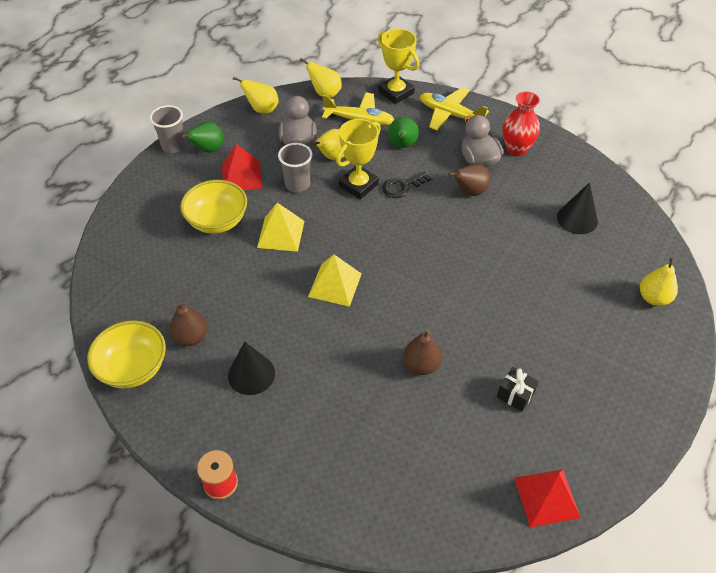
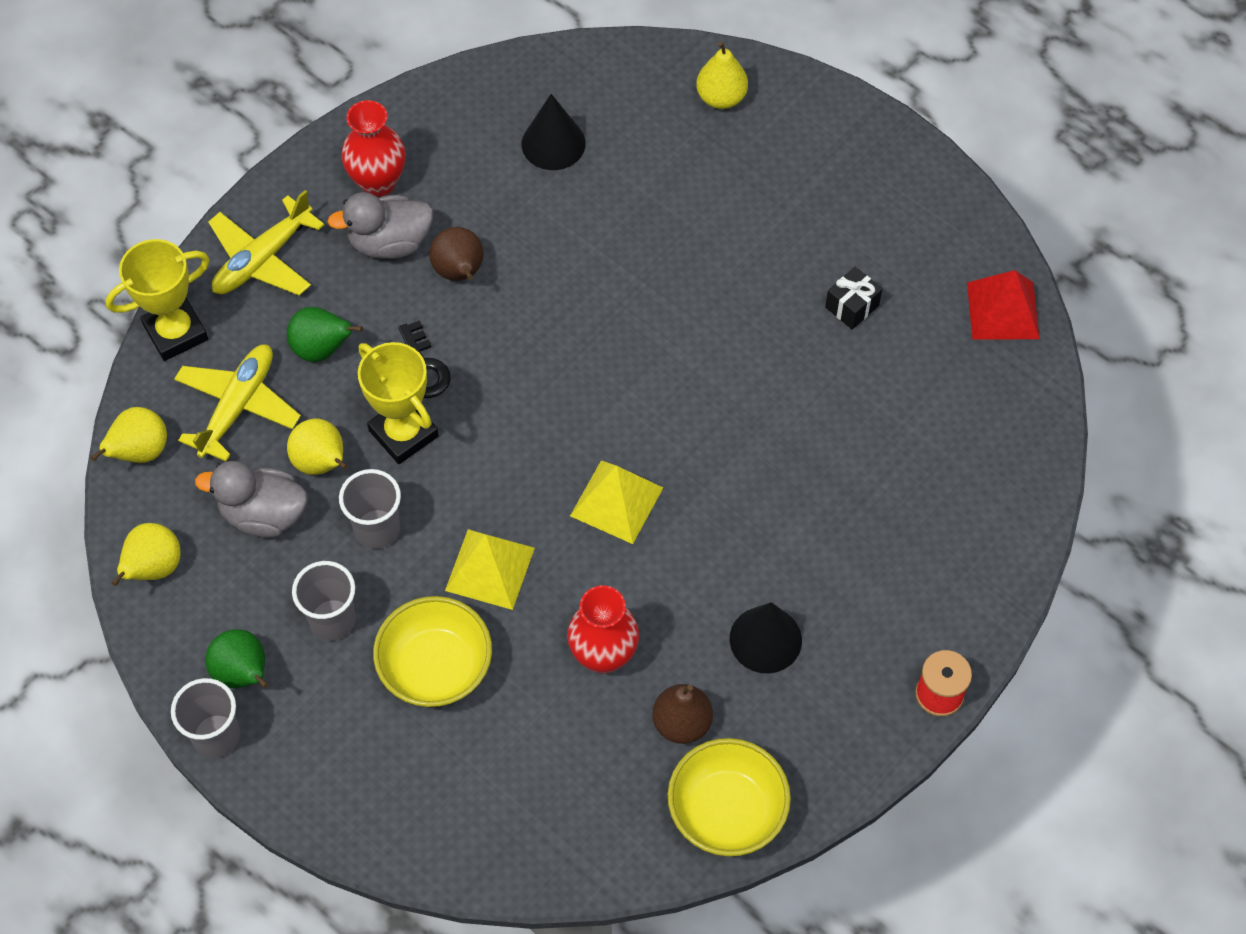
camera: 80 degrees left, 10 degrees up
(232, 293) = (603, 655): none -> red vase
(241, 176) = (332, 620): red pyramid -> grey cup
(421, 365) = (786, 410): brown pear -> none

